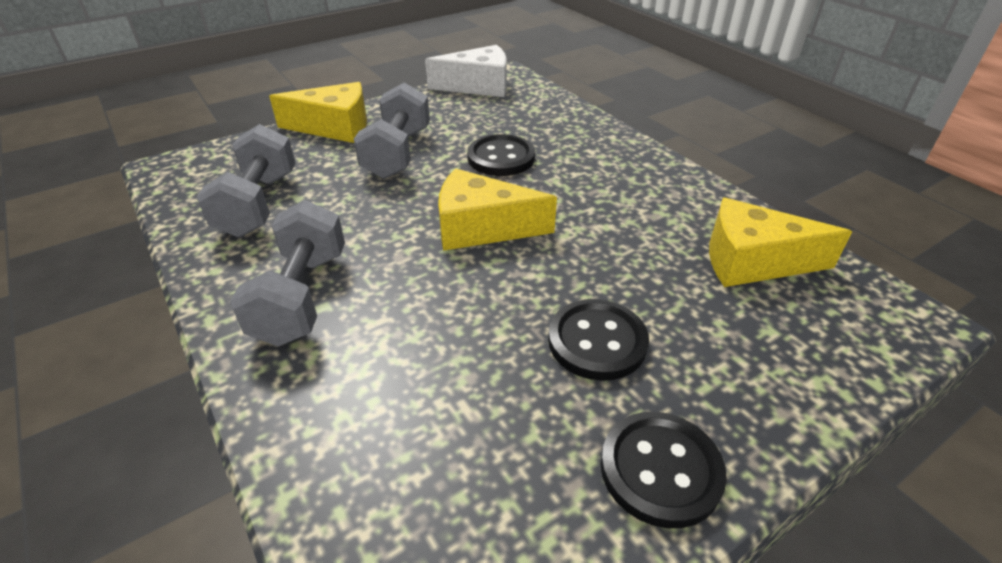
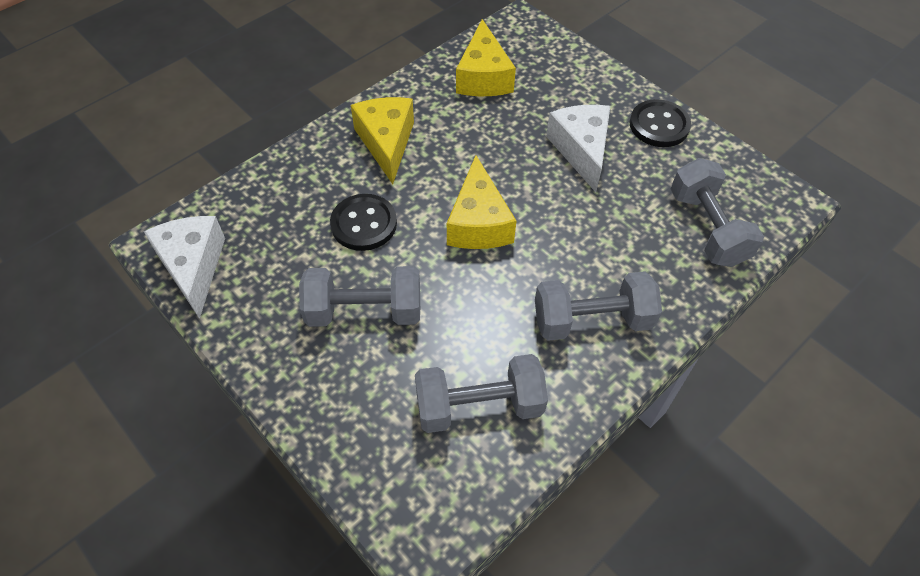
camera: 100 degrees left, 15 degrees up
(334, 127) = (309, 391): yellow cheese -> yellow cheese (386, 143)
(394, 475) = (707, 228): none -> grey dumbbell
(597, 341) = (581, 150): black button -> white cheese

